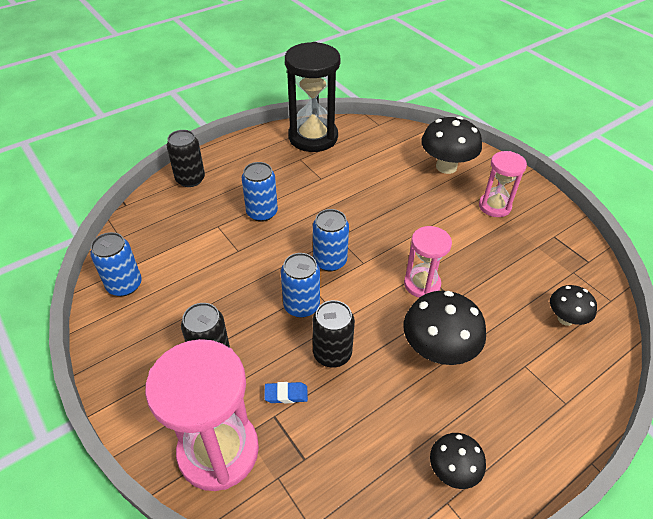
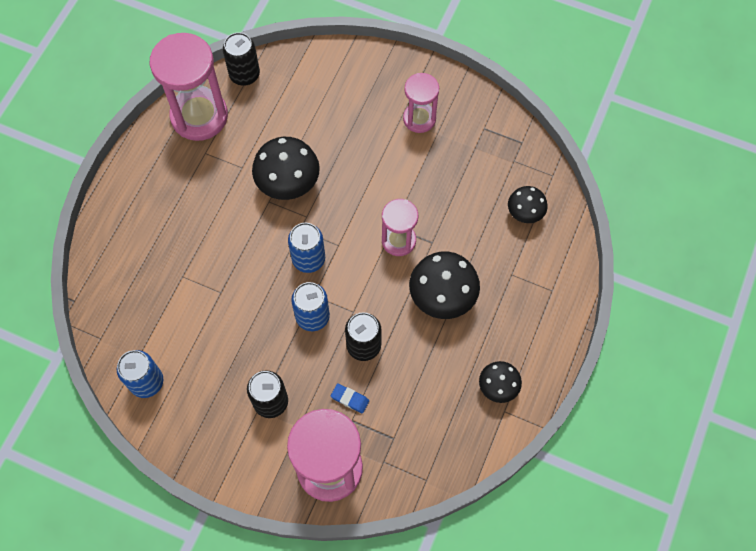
camera: 30 degrees left, 20 degrees up
(190, 179) = (114, 236): black can -> black can (244, 75)
(262, 212) = (213, 239): blue can -> none
(286, 394) = (350, 399): blue eraser -> blue eraser turned 60 degrees clockwise
(313, 137) = (199, 116): black hourglass -> pink hourglass
(446, 167) = (352, 90): black mushroom -> black mushroom (288, 184)

